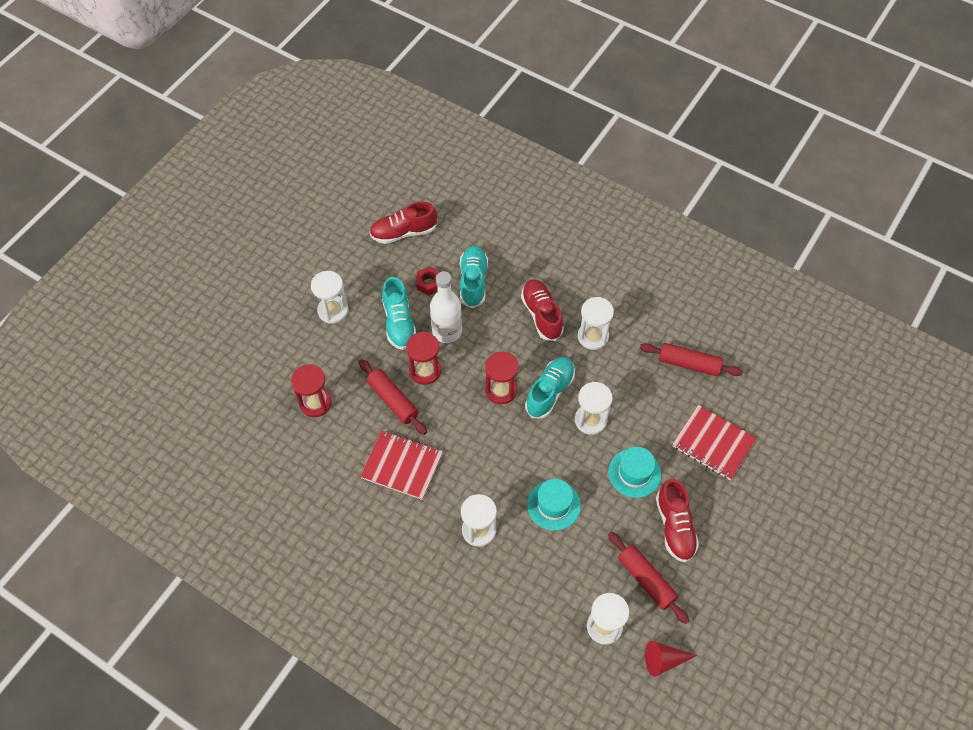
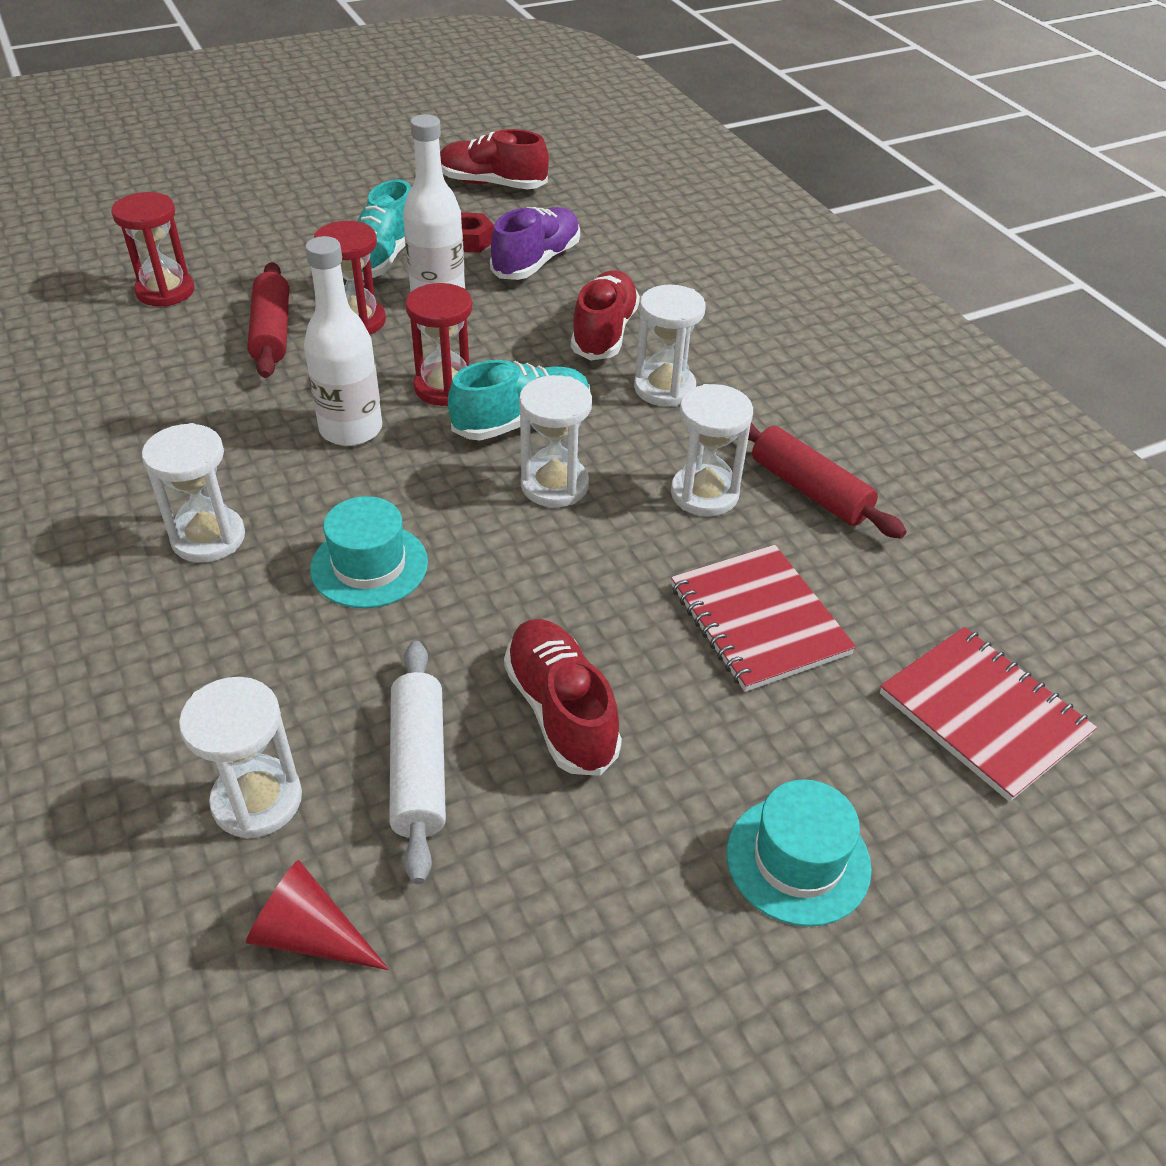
camera: 30 degrees right, 15 degrees down
(333, 310) = (306, 217): white hourglass -> white hourglass (704, 494)
(402, 465) = (193, 406): red notebook -> red notebook (983, 714)
(473, 281) = (536, 261): turquoise shoe -> purple shoe
(483, 438) = (351, 429): none -> white bottle
(634, 473) = (561, 591): turquoise hat -> turquoise hat (798, 860)
(646, 580) = (418, 767): red rolling pin -> white rolling pin
(675, 527) = (561, 710): red shoe -> red shoe turned 135 degrees clockwise

